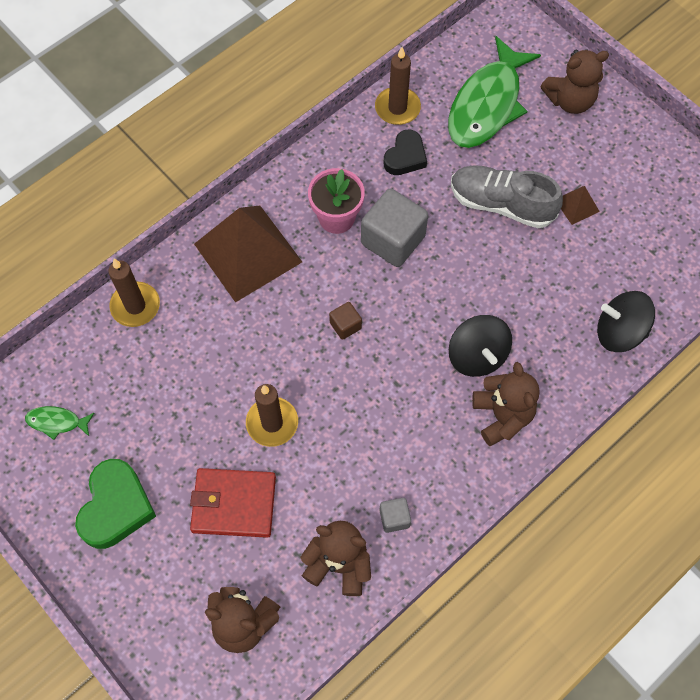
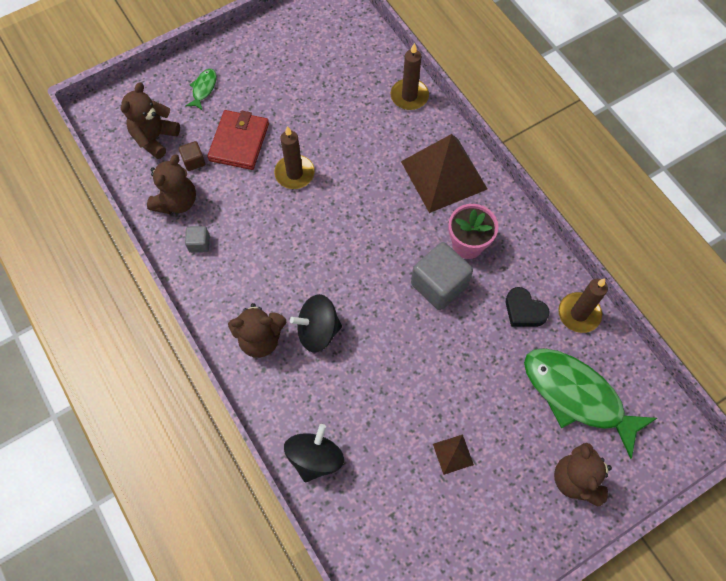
camera: 100 degrees right, 0 degrees up
(57, 422) = (326, 44): green fish -> green fish (203, 89)
(116, 507) = (256, 73): green heart -> none
(345, 325) = (365, 235): brown cube -> brown cube (194, 161)
(501, 204) = (463, 384): grey shoe -> none

